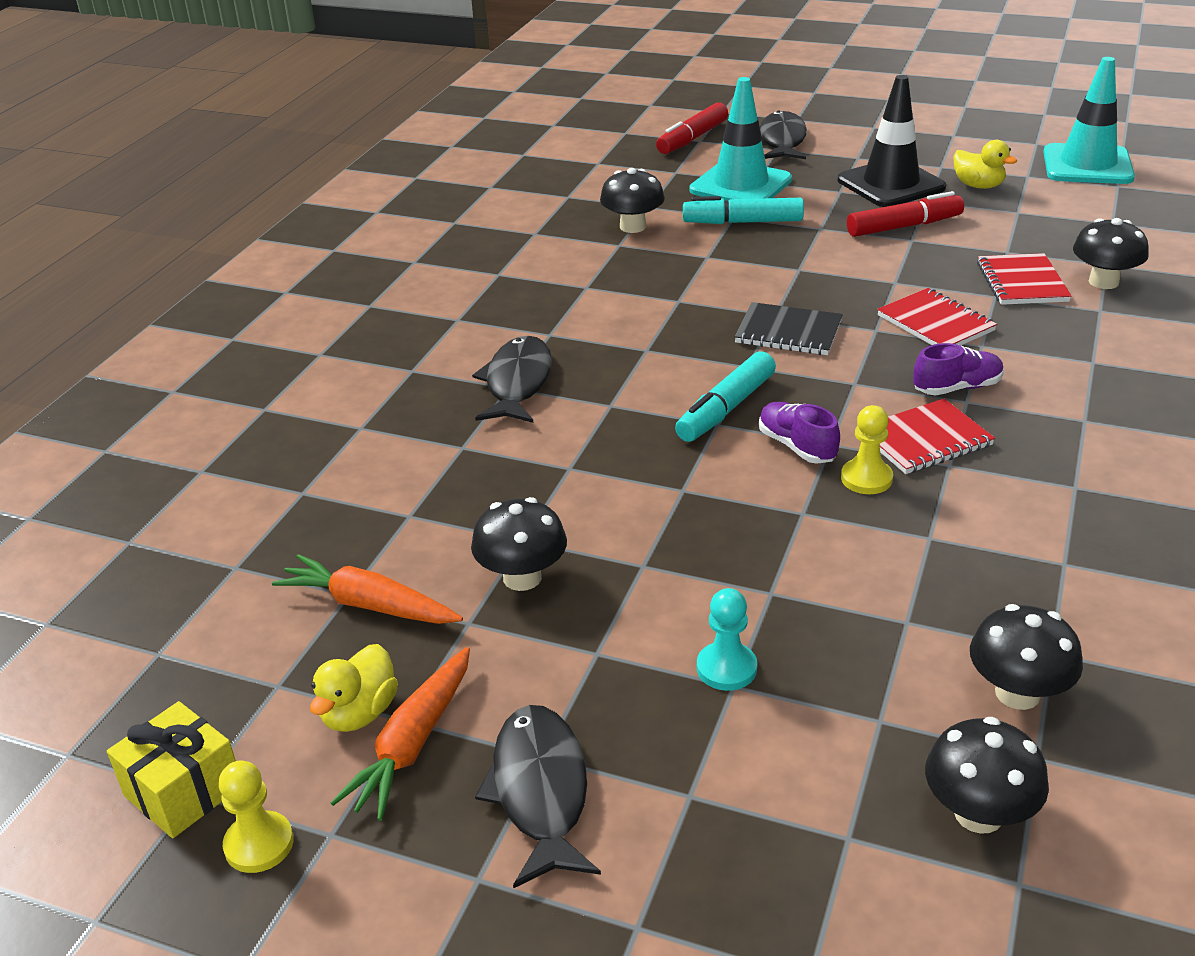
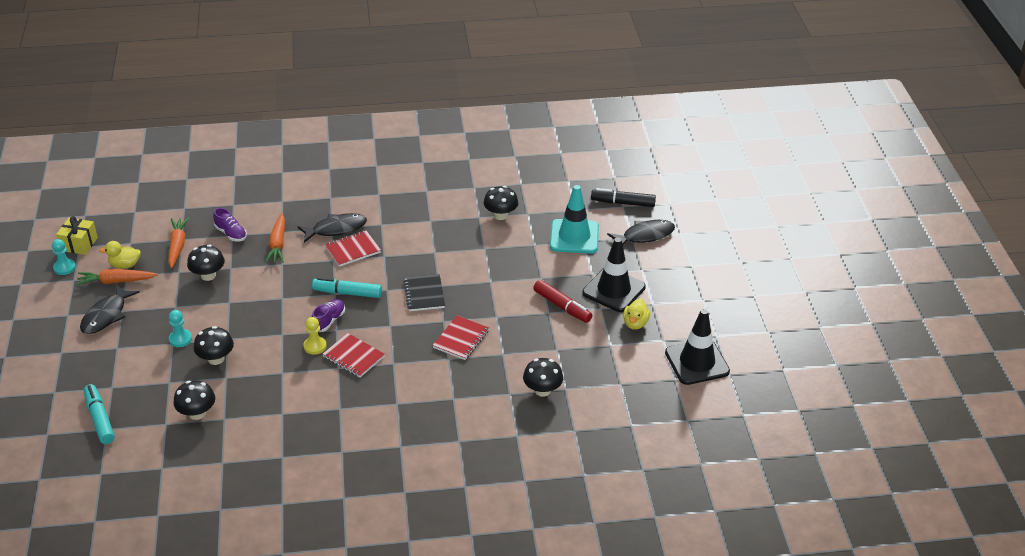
camera: 60 degrees right, 5 degrees up
(259, 844) = (64, 268): yellow pawn -> turquoise pawn
(498, 460) = (278, 244): none -> orange carrot
(540, 791) = (106, 315): black fish -> black fish turned 150 degrees clockwise
(692, 139) = (623, 203): red marker -> black marker
(742, 222) = (530, 249): turquoise marker -> turquoise marker (100, 419)
(957, 388) = (403, 358): purple shoe -> purple shoe (231, 234)
(978, 814) = (133, 414): black mushroom -> black mushroom (216, 359)
(1021, 282) = (523, 361): red notebook -> red notebook (353, 250)
(1087, 165) = (697, 362): turquoise traffic cone -> black traffic cone

